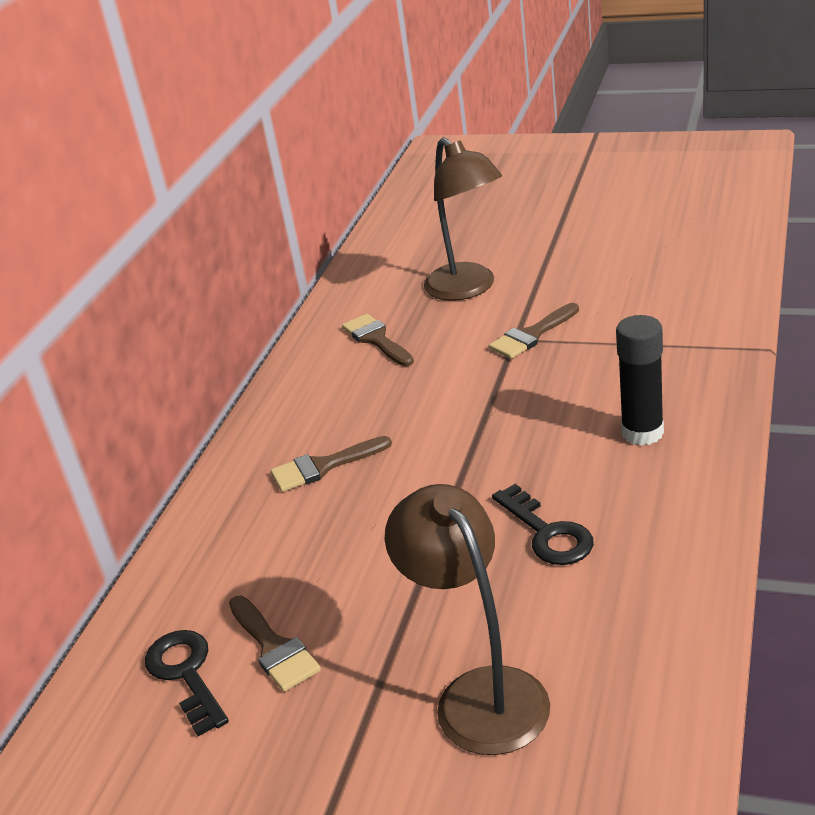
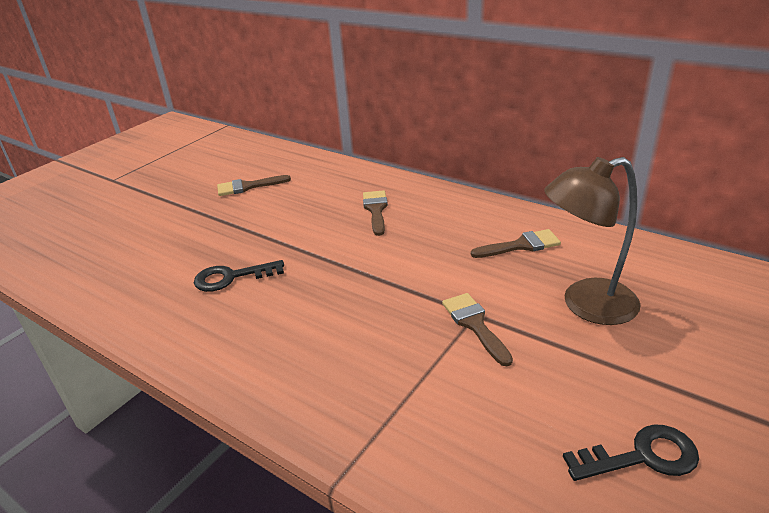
camera: 105 degrees right, 0 degrees up
(186, 674) = (257, 167): black key -> black key (642, 457)
(480, 693) = (153, 234): brown lamp -> none
(642, 432) = (285, 347): black glue stick -> none

